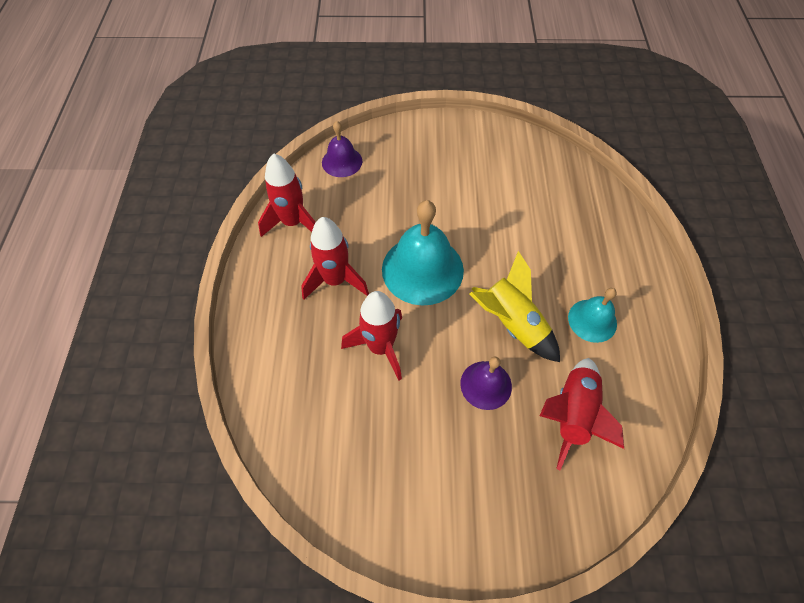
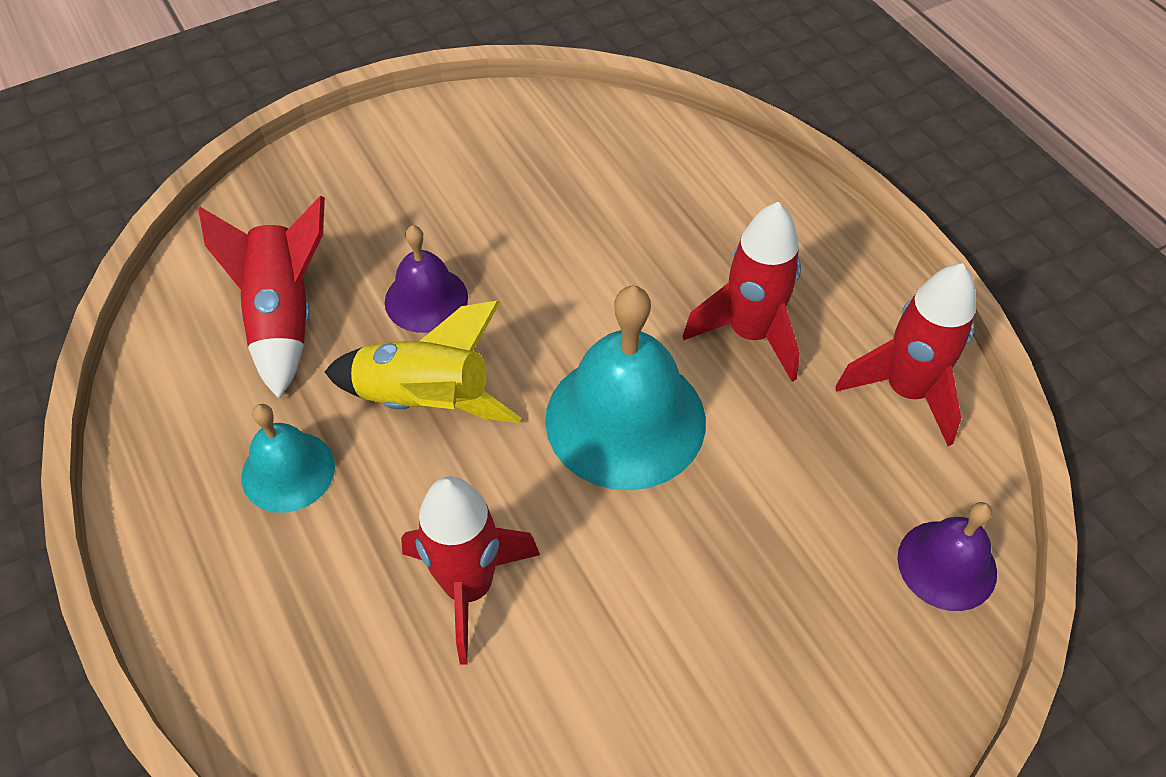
camera: 150 degrees right, 5 degrees down
(380, 347) = (607, 277): red rocket -> red rocket (468, 587)

